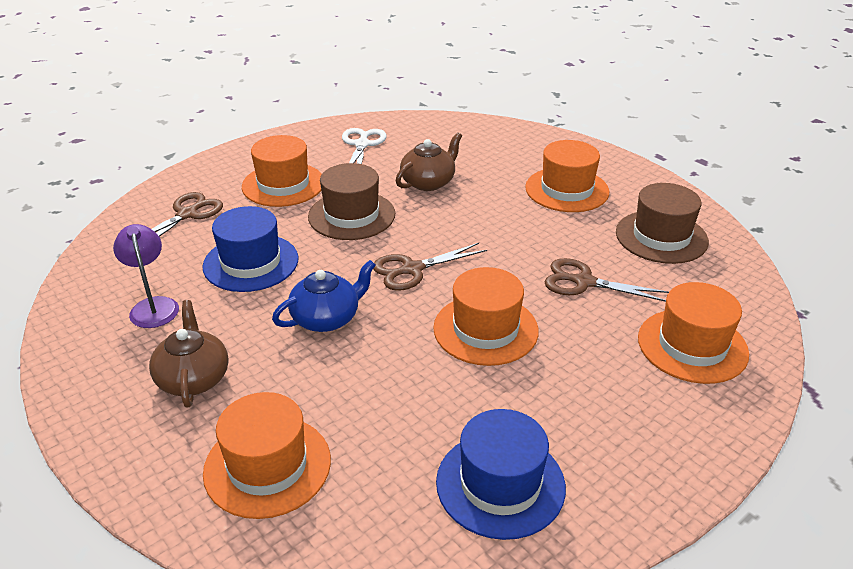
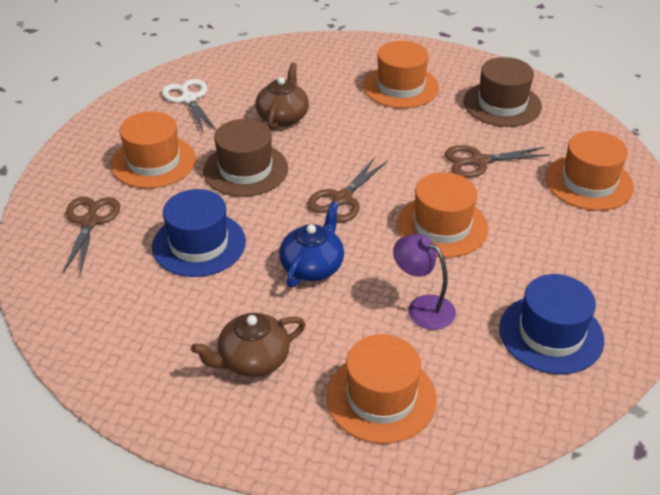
camera: 30 degrees left, 5 degrees up
(153, 306) = (150, 316): purple lamp -> purple lamp (422, 307)
(193, 378) = (252, 360): brown teapot -> brown teapot turned 75 degrees counterclockwise

